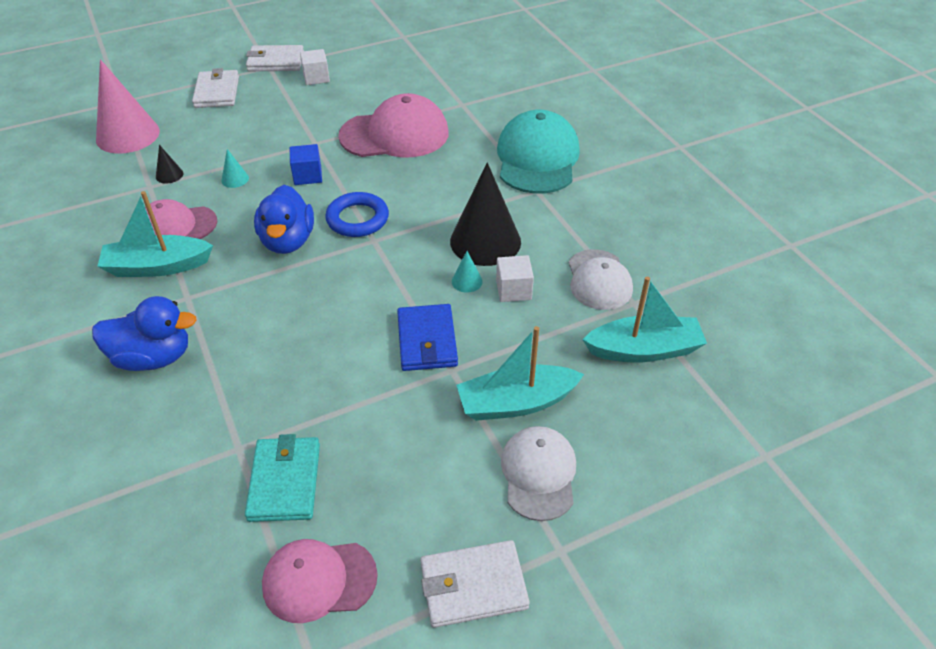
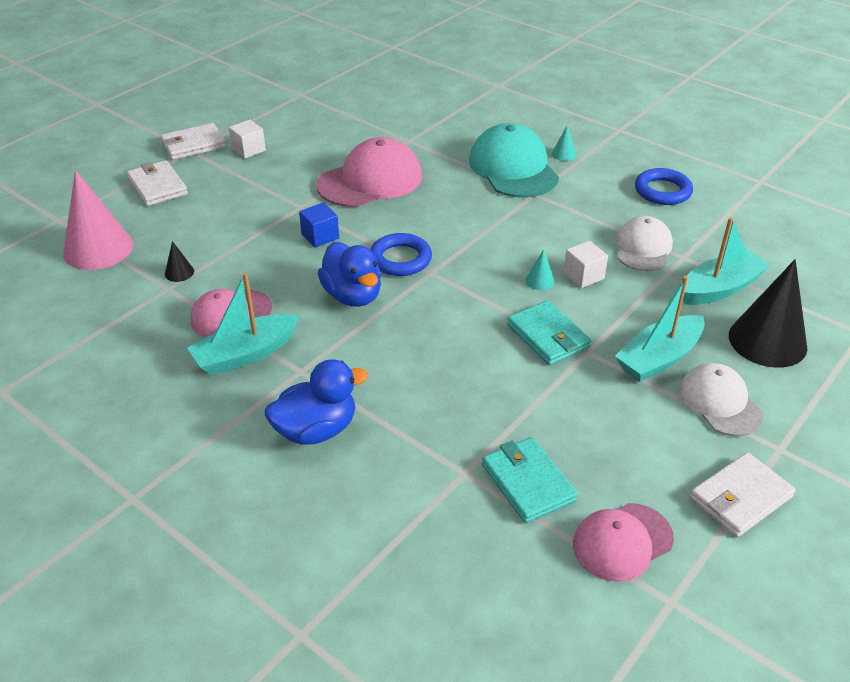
camera: 25 degrees left, 5 degrees down
(235, 179) = (251, 258): turquoise cone -> turquoise cone (563, 154)
(427, 341) = (548, 336): blue wallet -> turquoise wallet
(485, 241) = (527, 245): black cone -> black cone (767, 341)
(599, 280) = (643, 248): white cap -> white cap turned 135 degrees counterclockwise
(671, 225) = (662, 191): none -> blue ring

